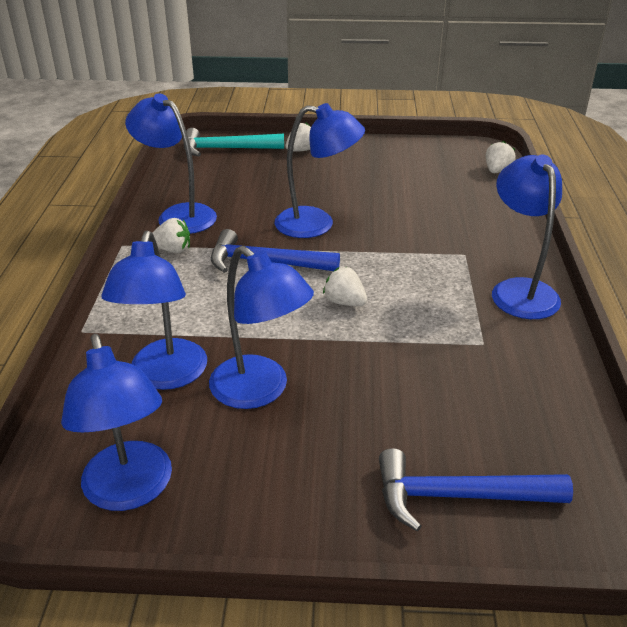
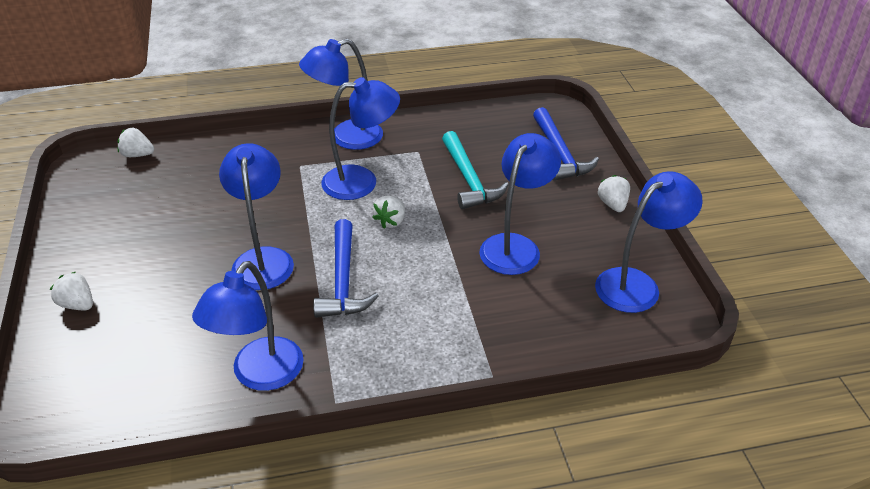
camera: 105 degrees left, 5 degrees up
(165, 376) = (524, 301): blue lamp -> blue lamp (361, 181)
(173, 250) = (336, 356): white strawberry -> white strawberry (612, 204)
(226, 149) = (67, 380): turquoise hammer -> turquoise hammer (469, 179)

